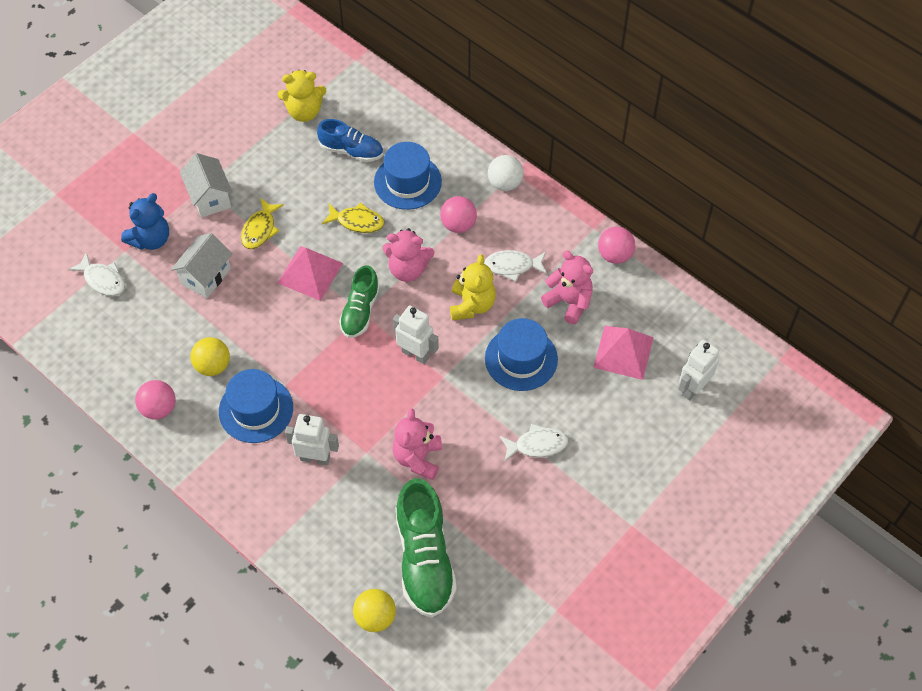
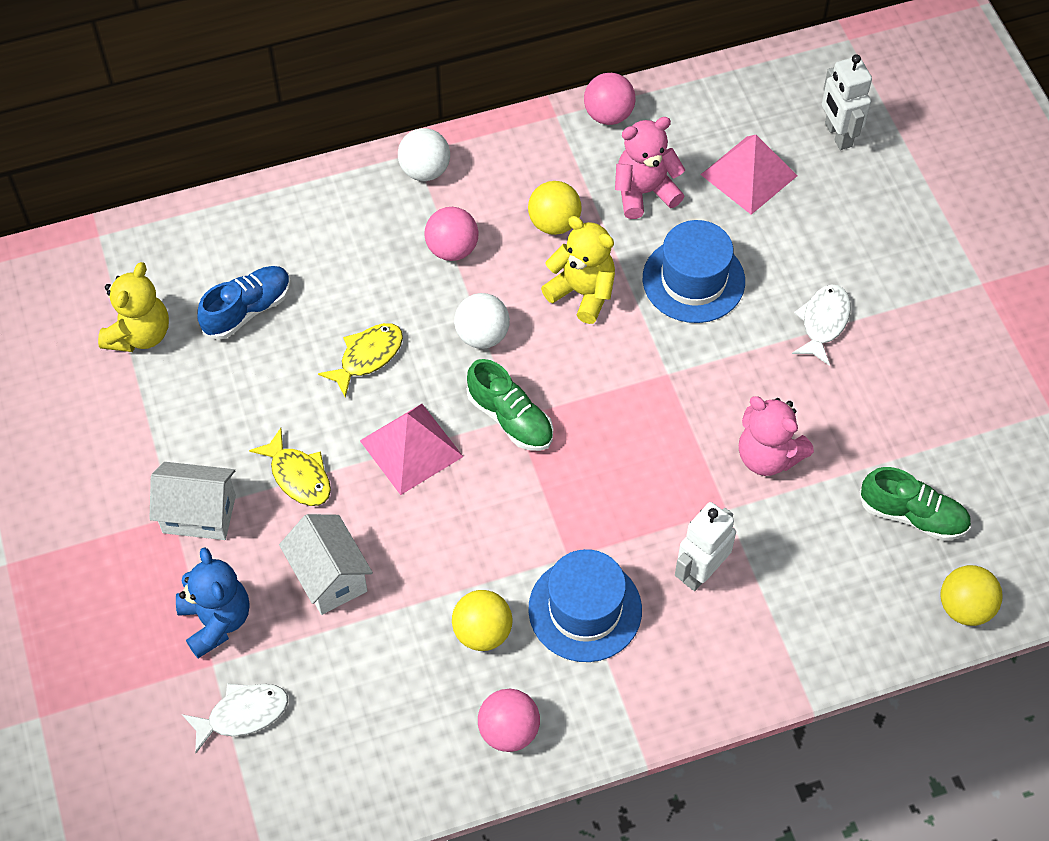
camera: 60 degrees left, 0 degrees up
(407, 182) = (345, 271): blue hat -> none
(408, 269) = (482, 335): pink teddy bear -> white ball
(416, 354) = (616, 387): white robot -> none
(424, 558) = (912, 515): green shoe -> green shoe, size x0.61
(512, 266) = (554, 223): white fish -> yellow ball

